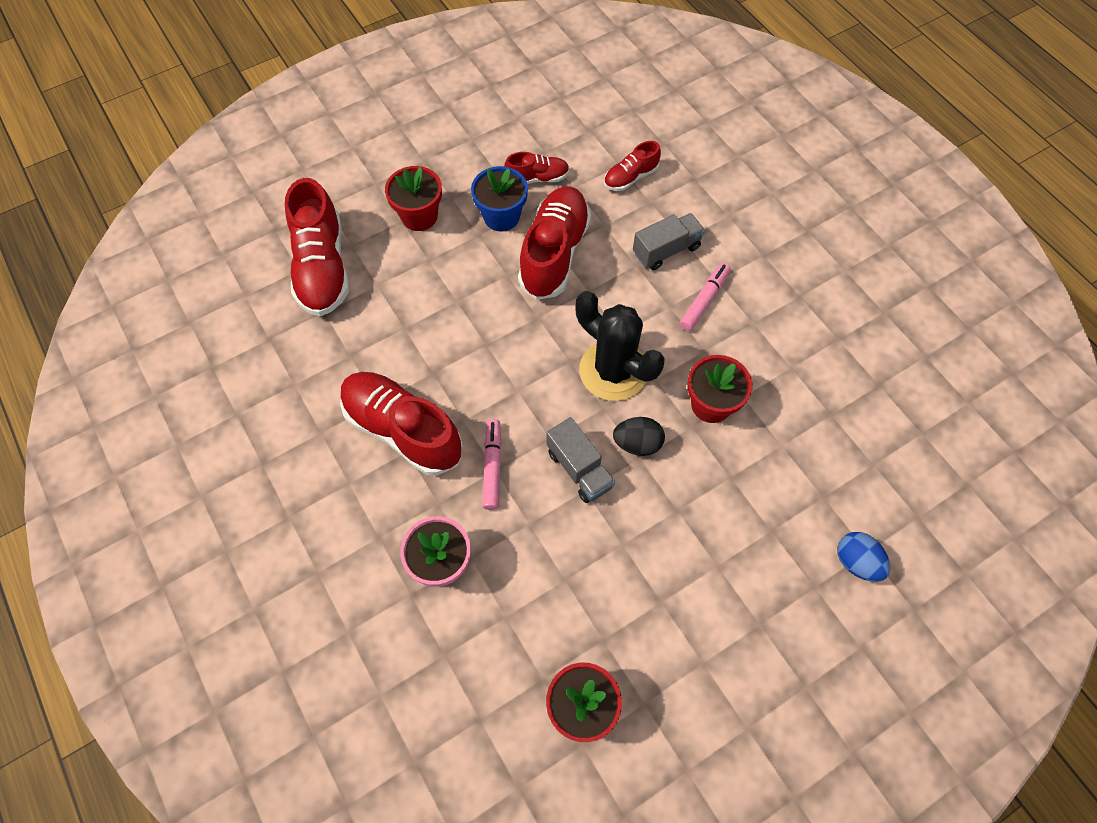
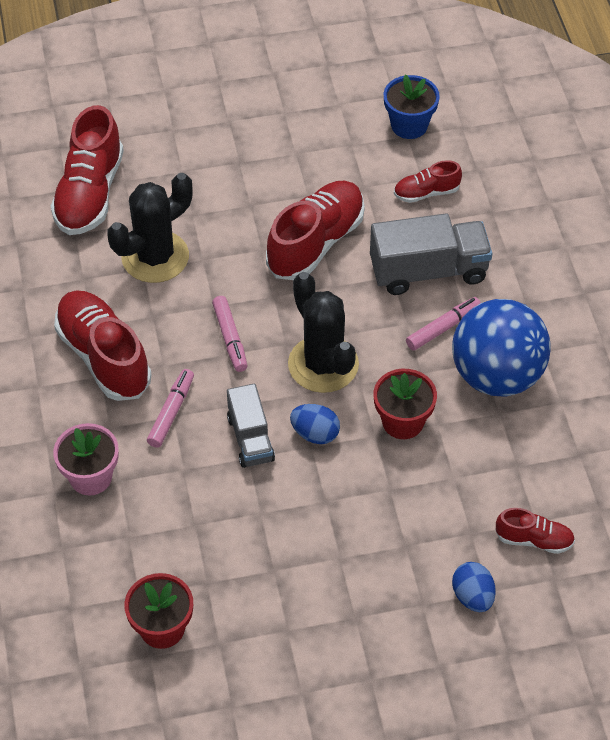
camera: 20 degrees right, 10 degrees down
(411, 312) = (155, 257): none -> black cactus
(419, 216) = (200, 172): red flower pot -> none
(501, 216) = (280, 194): blue flower pot -> blue flower pot (409, 125)
(516, 372) = (230, 338): none -> pink marker
(537, 178) = (332, 168): red shoe -> red shoe (534, 540)
(637, 443) = (315, 434): black egg -> blue egg
(666, 250) = (428, 271): grey truck -> grey truck, size x1.61
(772, 331) = (496, 375): none -> blue ball

